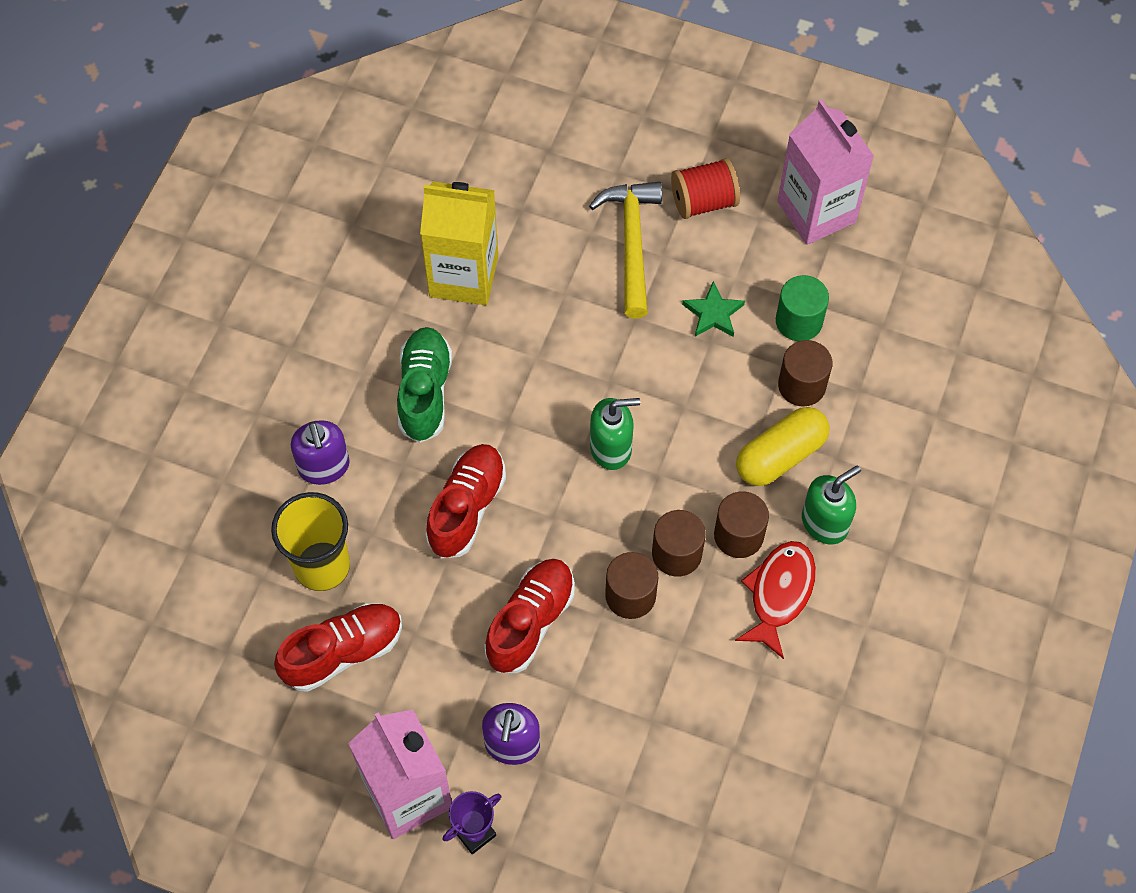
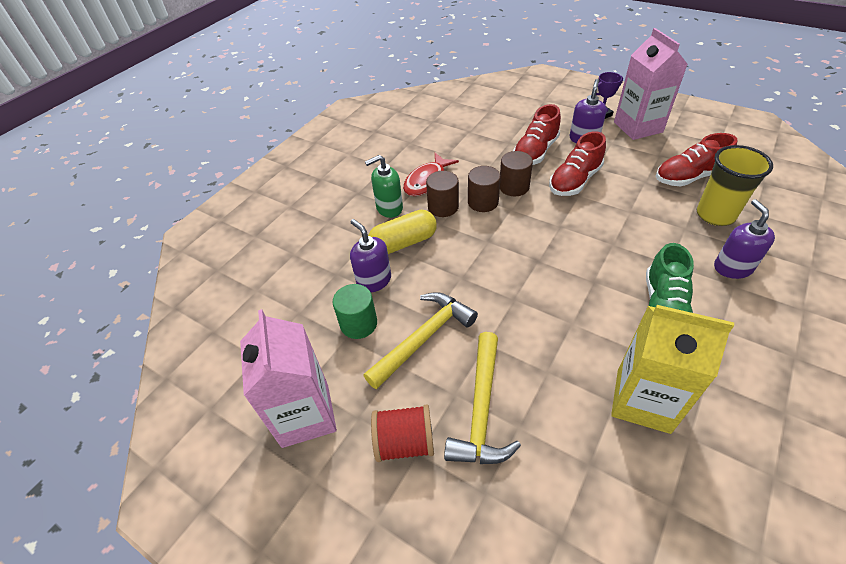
camera: 165 degrees left, 15 degrees down
(467, 508) = (620, 235): red shoe -> red shoe (535, 152)
(611, 448) = (518, 258): green soap dispenser -> none
(713, 313) = (423, 338): green star -> yellow hammer
(801, 385) = (374, 280): brown cylinder -> purple soap dispenser

